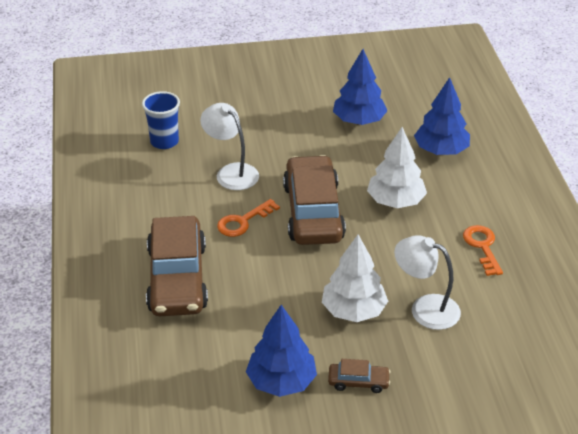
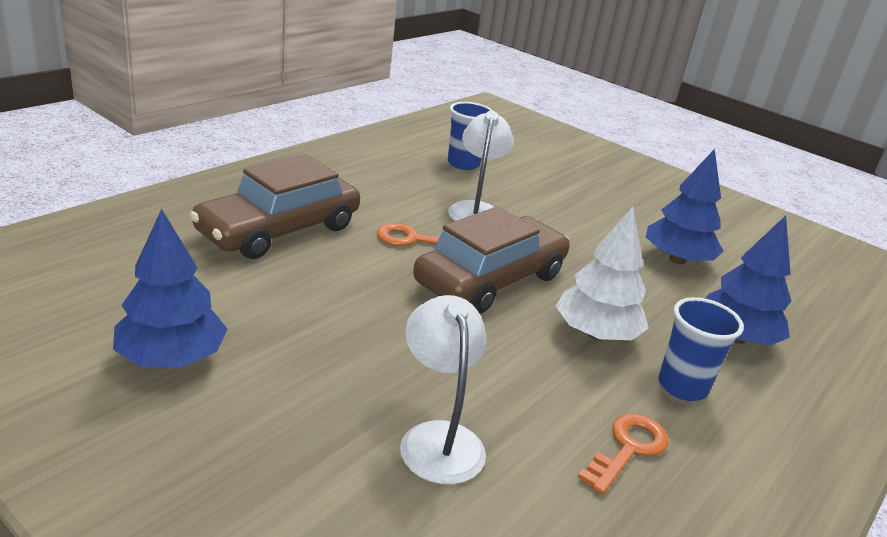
camera: 45 degrees right, 10 degrees down
(353, 311) = (361, 371): white tree -> none
(358, 382) = (226, 428): brown car -> none
(458, 198) = (682, 386): none -> blue cup

